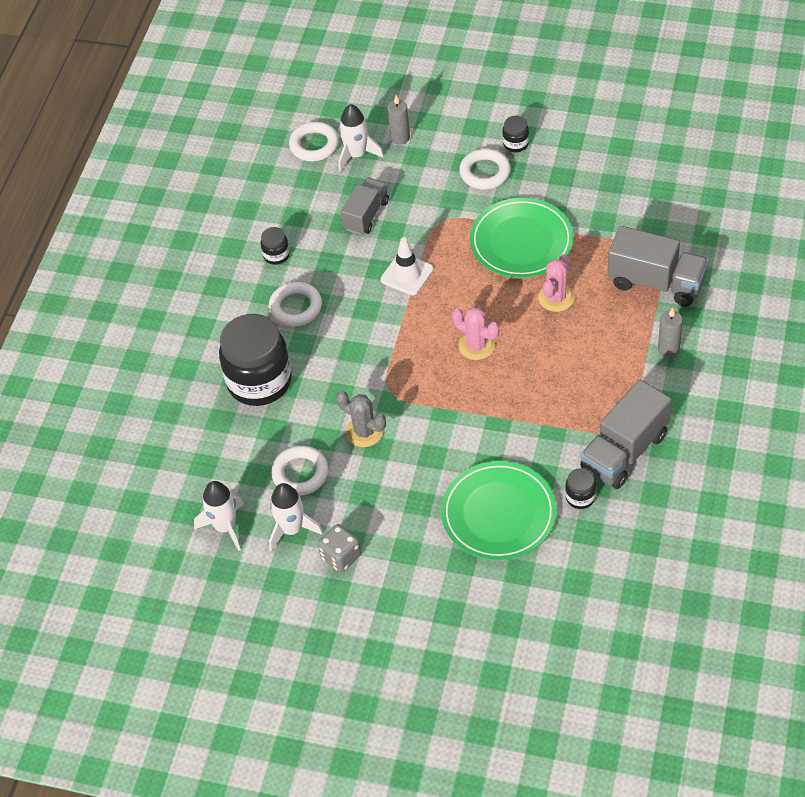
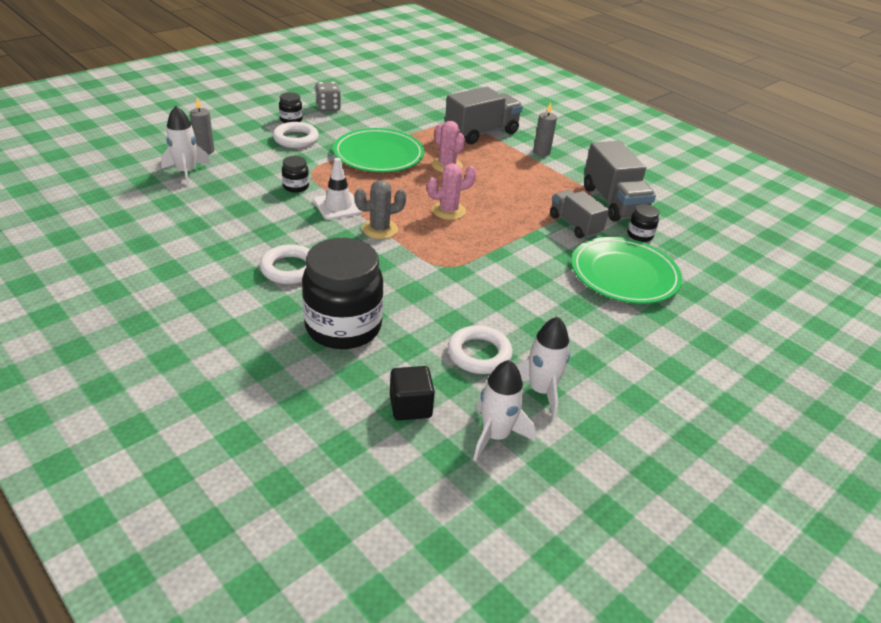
camera: 65 degrees left, 15 degrees down
(214, 467) = (410, 406): none -> black cube
(276, 255) = (218, 252): black jar -> black jar (296, 187)
(314, 145) = (140, 183): white ring -> none
(341, 556) = (600, 375): grey dice -> grey dice (328, 107)
(364, 432) = (472, 297): grey cactus -> grey cactus (380, 229)
(366, 215) = (251, 195): grey truck -> grey truck (575, 225)

